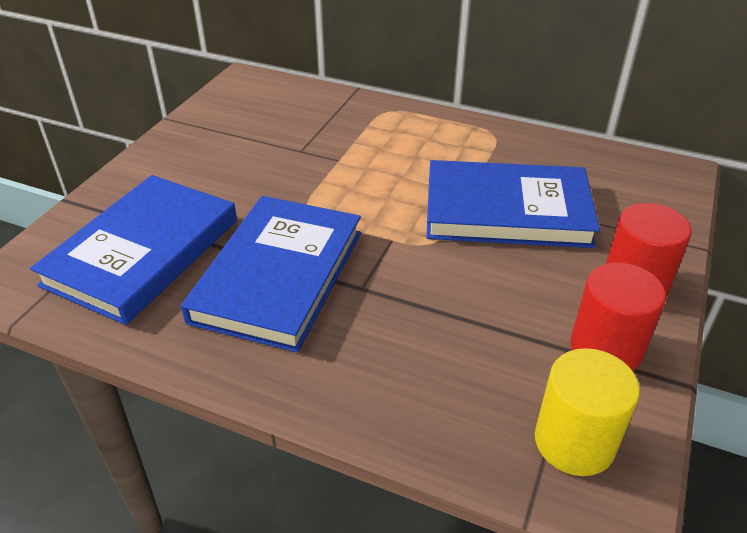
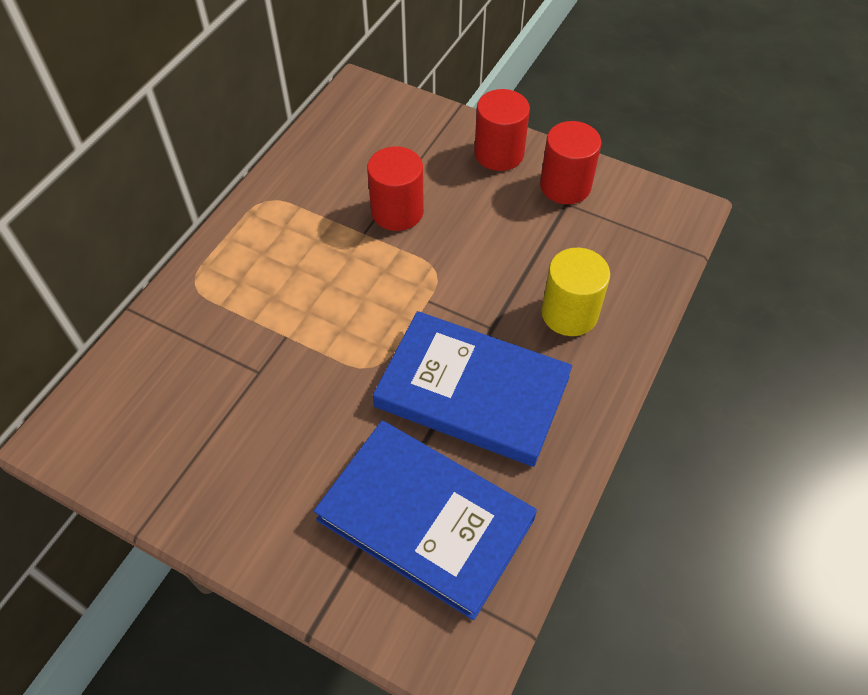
camera: 85 degrees left, 15 degrees up
(507, 210) = (397, 211): blue book -> red cylinder
(574, 442) = (646, 220): yellow cylinder -> yellow cylinder (569, 313)

